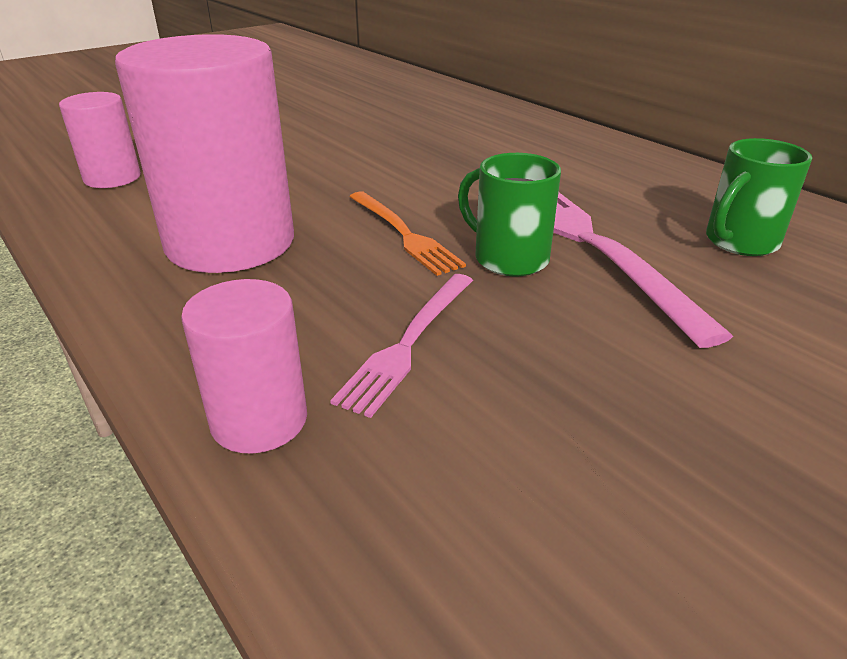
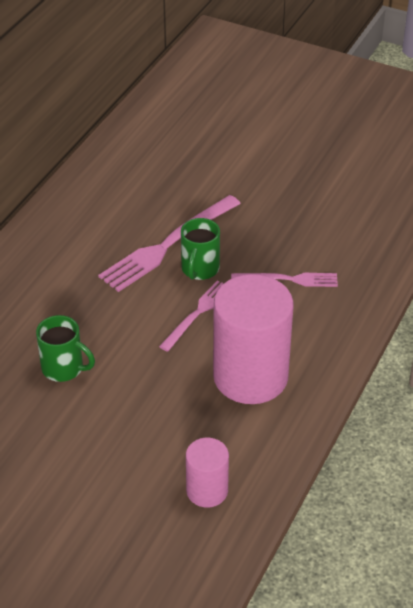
camera: 115 degrees left, 10 degrees up
(259, 420) = (358, 300): pink cylinder -> none
(403, 234) = (197, 313): orange fork -> pink fork
(740, 242) = (134, 199): green mug -> green mug (64, 368)

